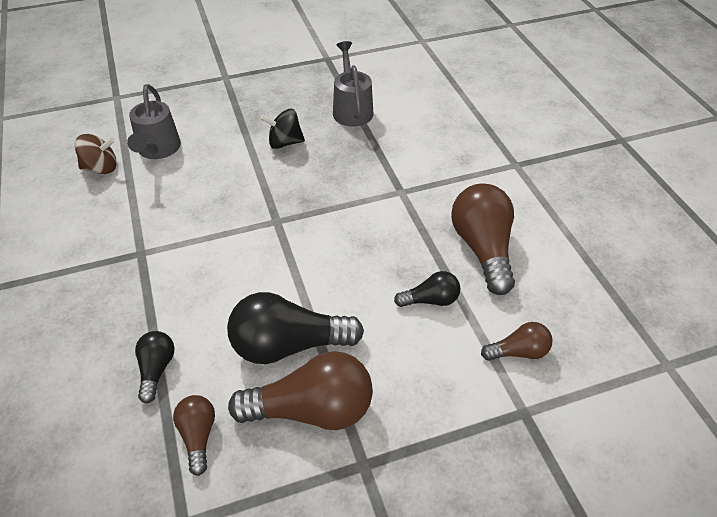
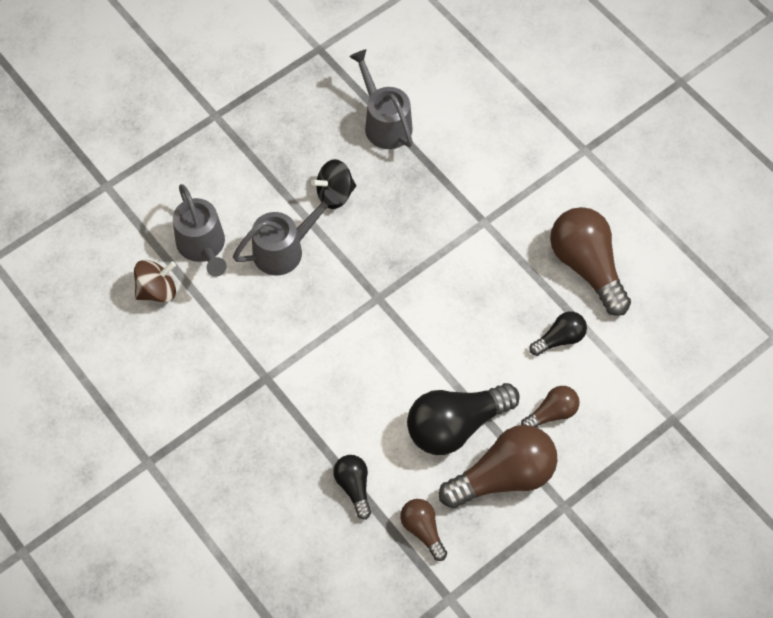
camera: 20 degrees left, 15 degrees up
(221, 167) = (285, 249): none -> grey watering can
(518, 352) = (651, 365): brown light bulb -> brown light bulb (551, 413)

